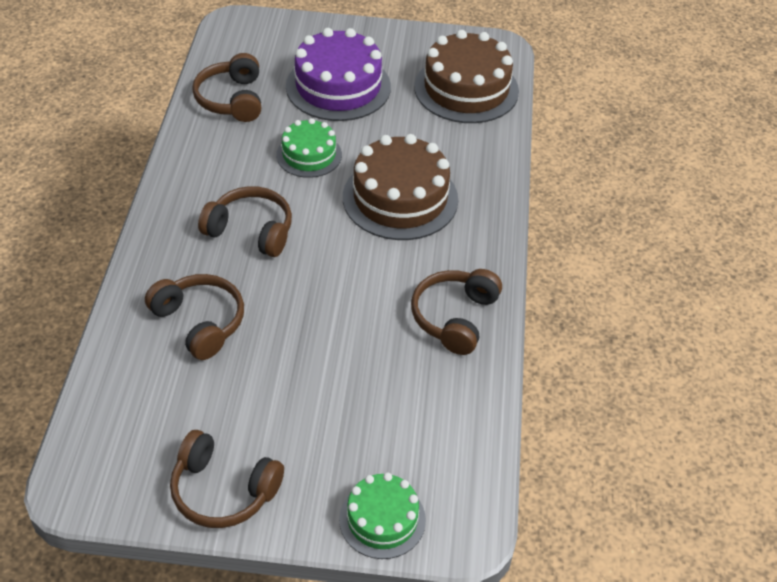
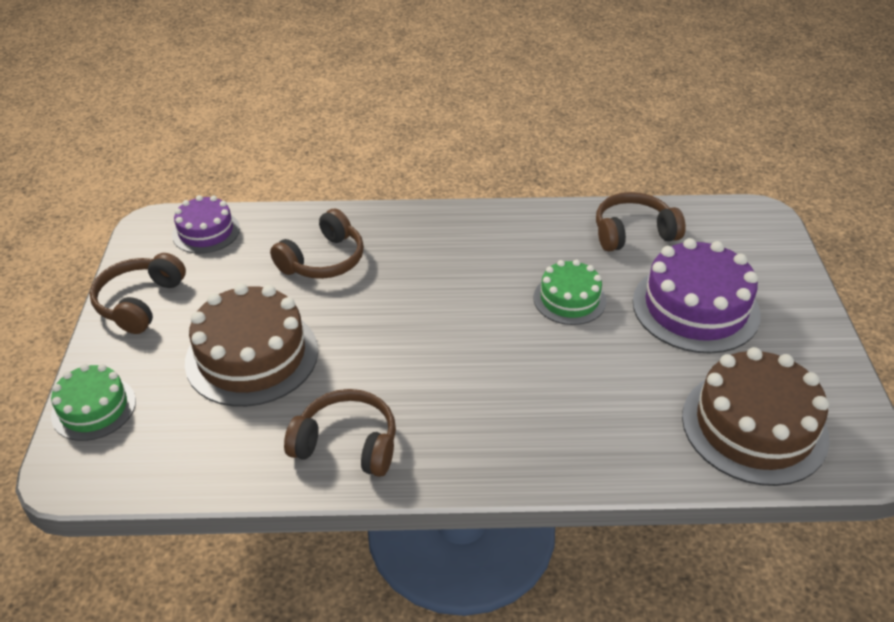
camera: 85 degrees right, 5 degrees down
(110, 430) = (206, 232): none -> purple cake
(251, 231) = (445, 274): brown headphones -> none
(400, 198) = (524, 380): brown cake -> brown cake (252, 356)

